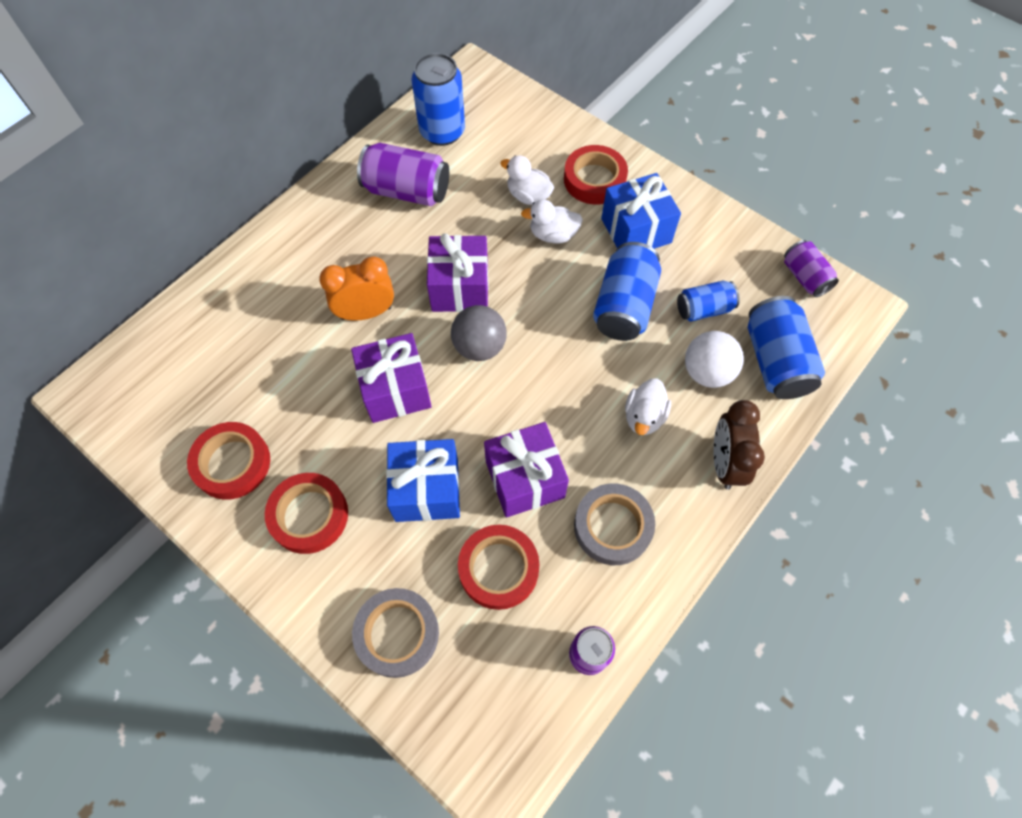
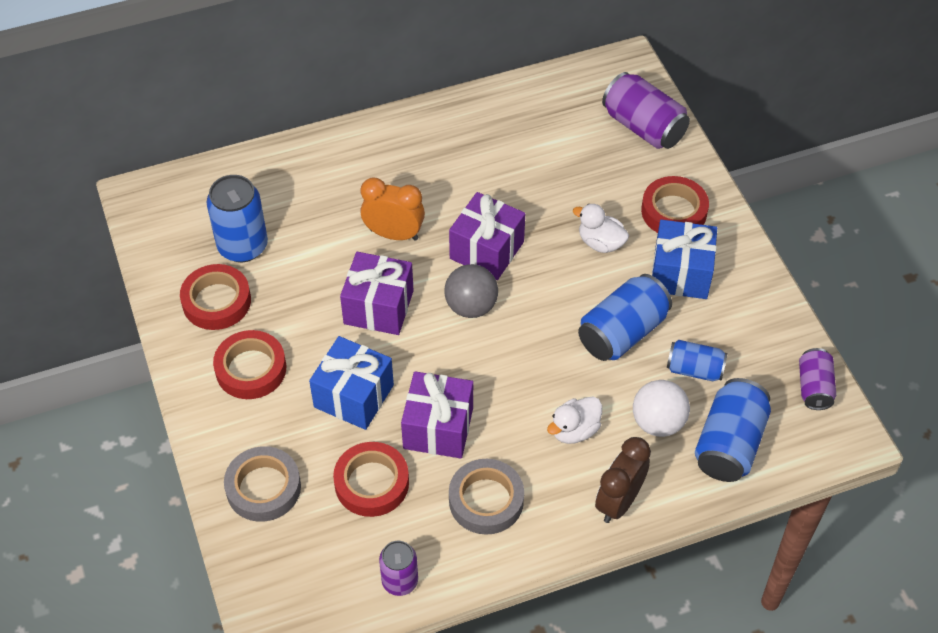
camera: 30 degrees right, 10 degrees down
(407, 191) = (495, 147): purple can -> purple can (643, 127)
(442, 132) = (561, 108): blue can -> blue can (242, 246)
(528, 196) = (601, 199): white duck -> none

